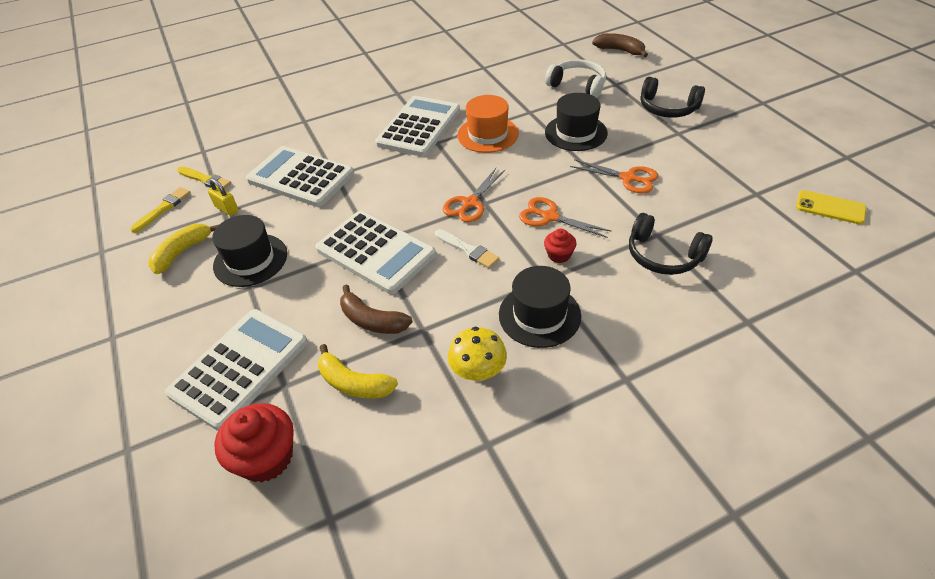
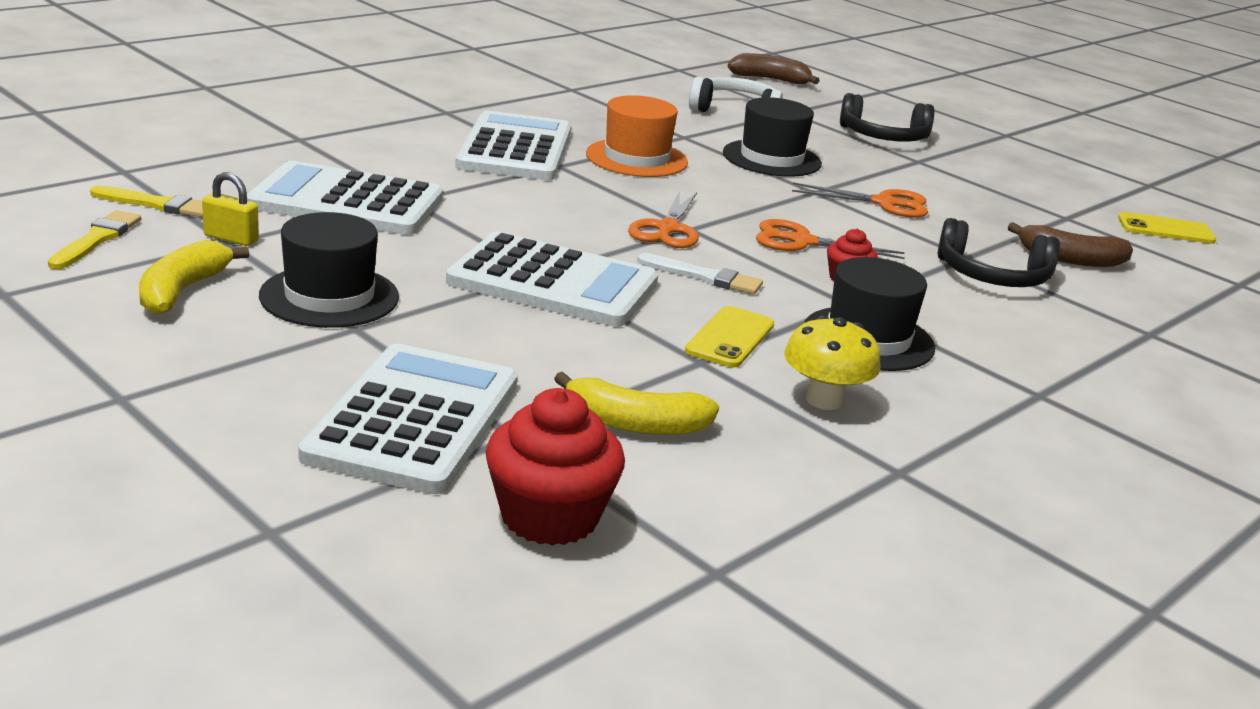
camera: 25 degrees left, 20 degrees down
(372, 320) = (609, 356): brown banana -> brown banana (1070, 259)
(452, 309) = (730, 338): none -> yellow phone

